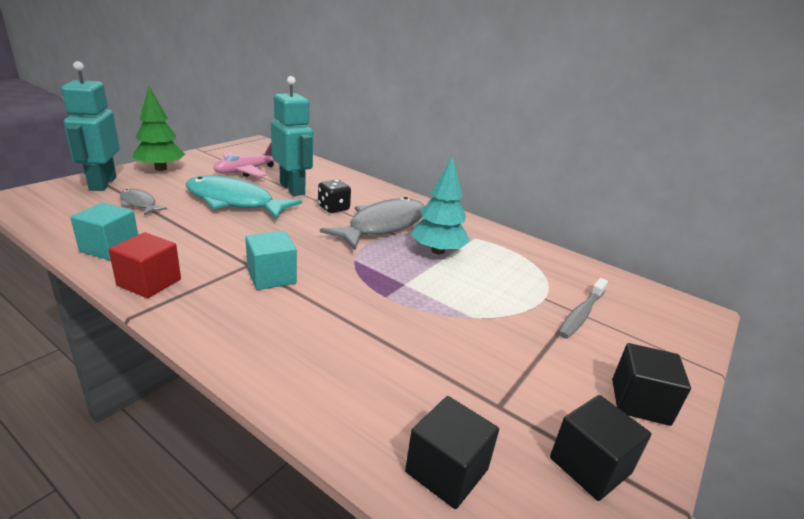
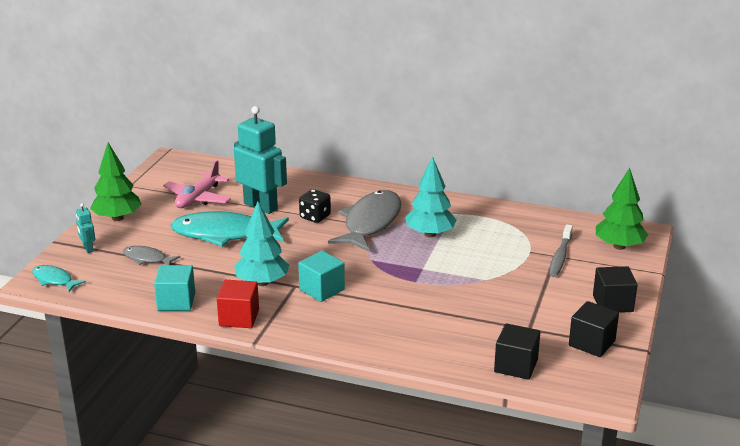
camera: 15 degrees left, 0 degrees up
(34, 200) = (54, 280): none -> turquoise fish
(102, 183) = (88, 248): turquoise robot -> turquoise robot, size x0.44
(218, 252) = (262, 282): none -> turquoise tree
(663, 321) = (619, 246): none -> green tree

